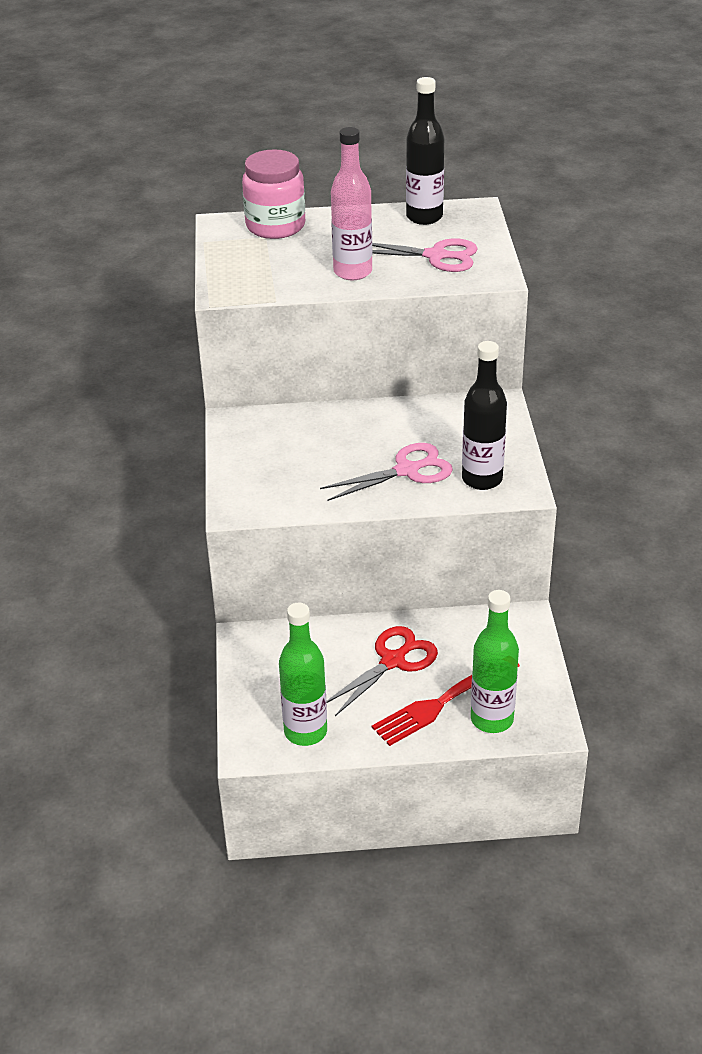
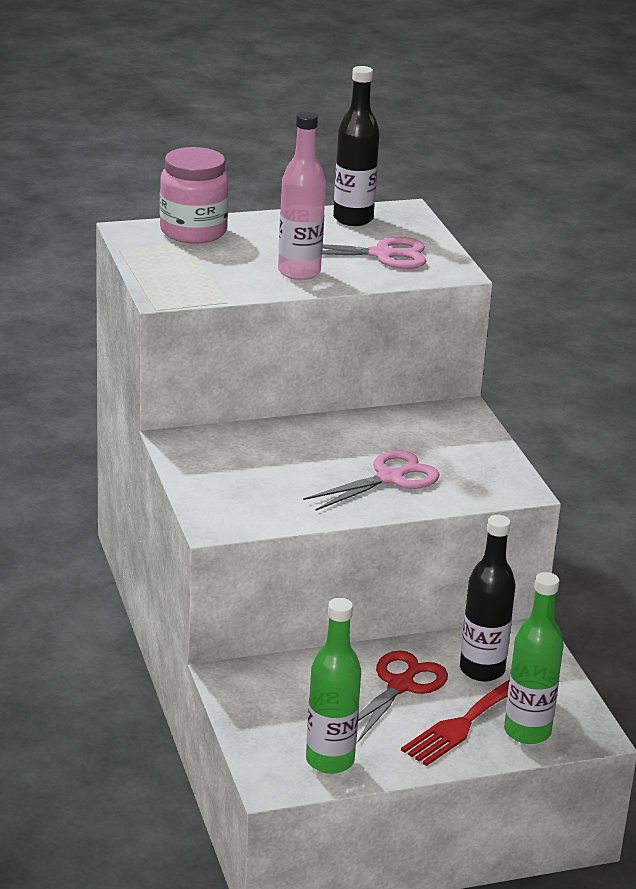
camera: 15 degrees left, 10 degrees down
(482, 479) = (473, 482): black bottle -> black bottle (482, 670)

